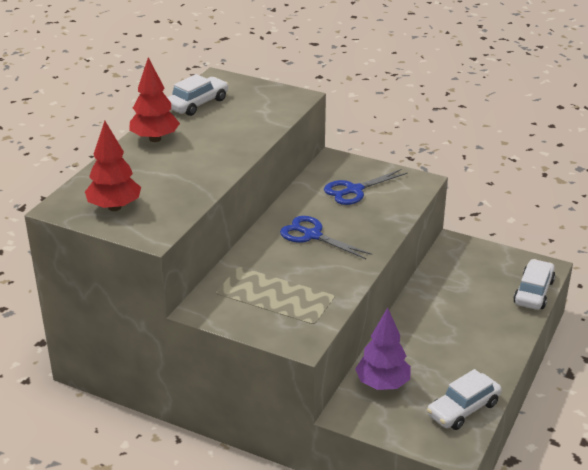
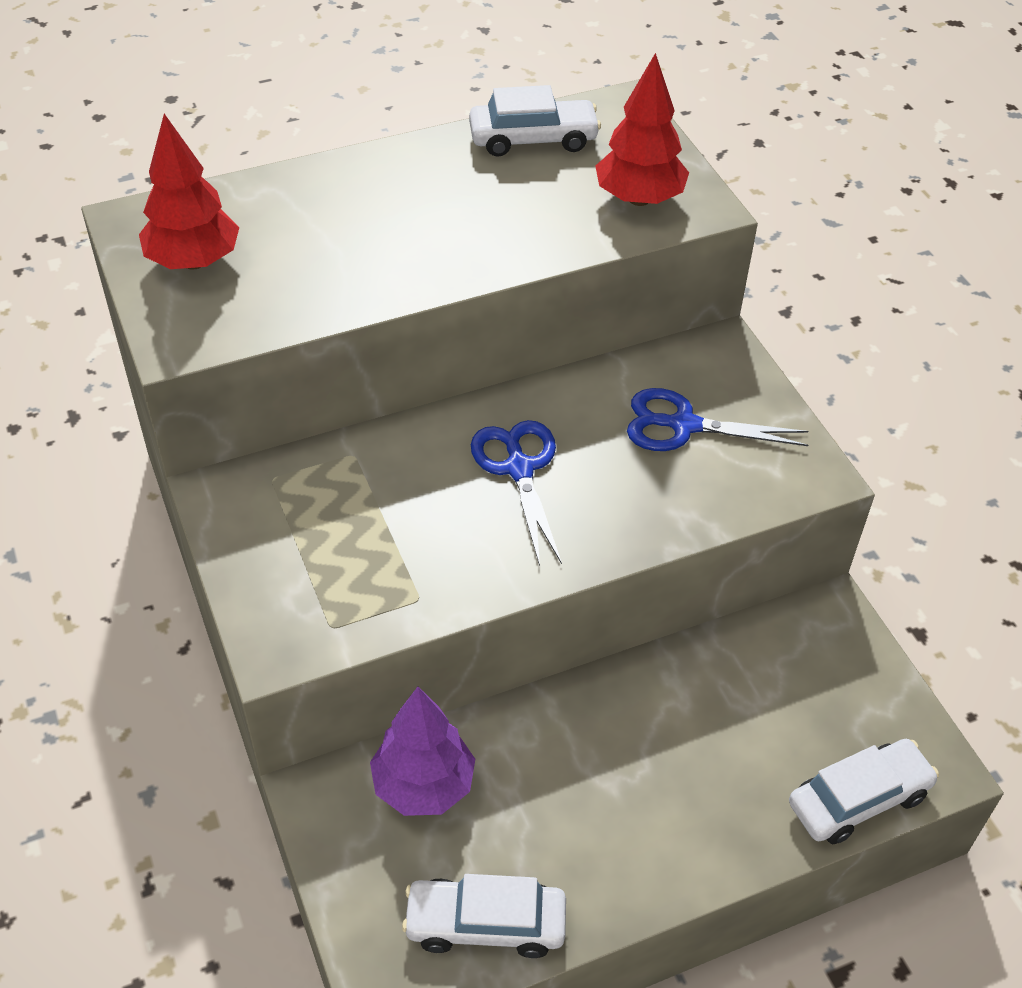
camera: 40 degrees right, 15 degrees up
(155, 139) = (394, 171): red tree -> red tree (639, 198)

